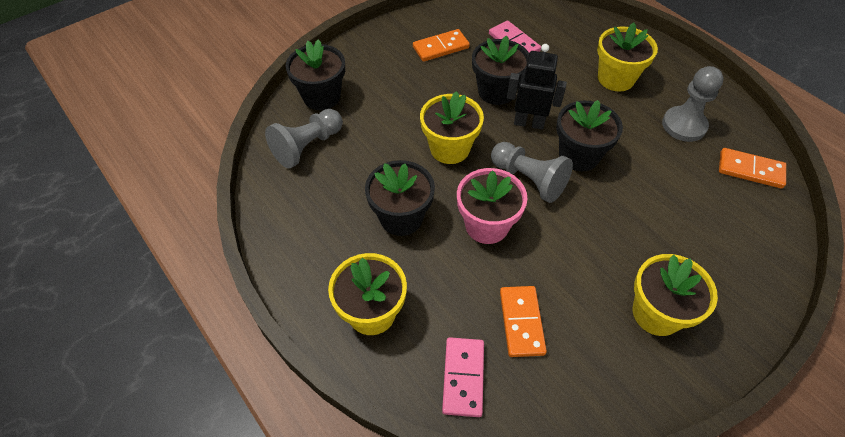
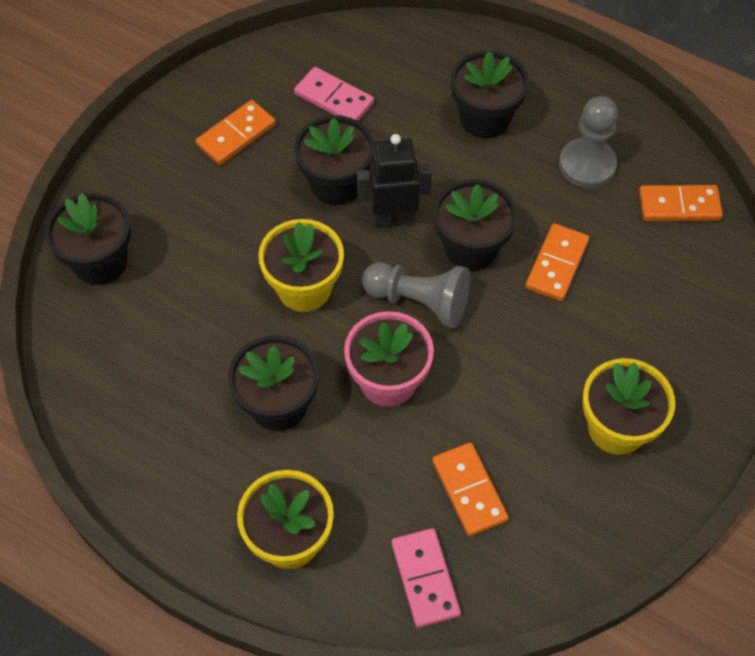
camera: 20 degrees left, 5 degrees up
(307, 146) = (113, 343): grey pawn -> none
(616, 78) = (485, 118): yellow flower pot -> black flower pot
(641, 183) = (556, 264): none -> orange domino

